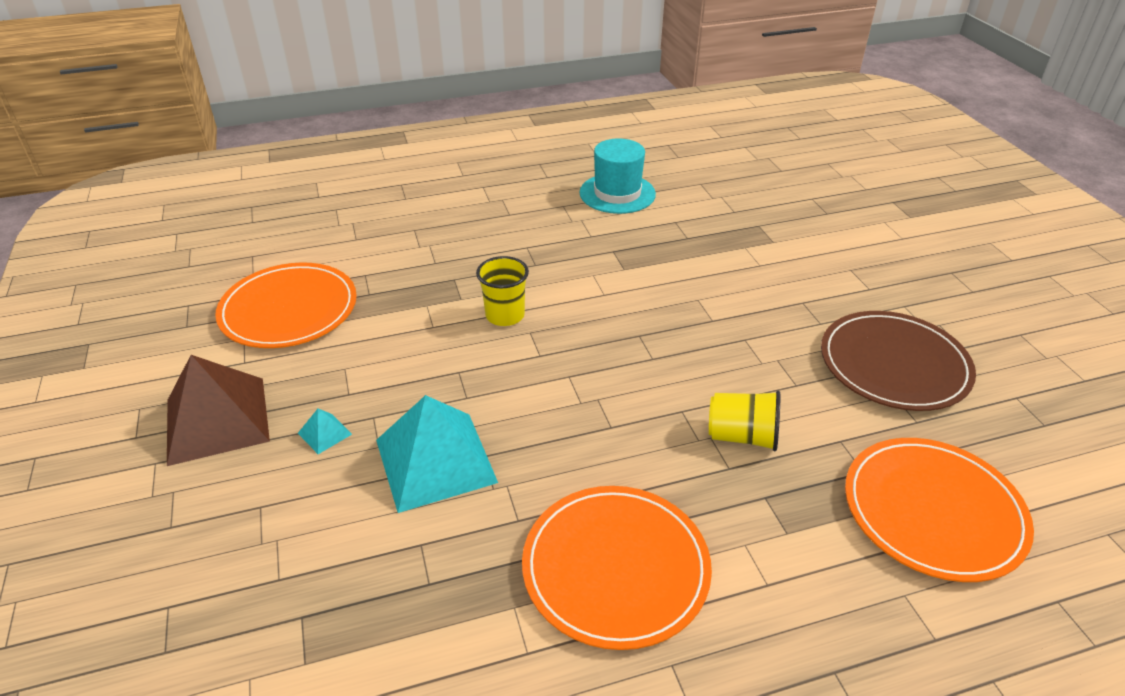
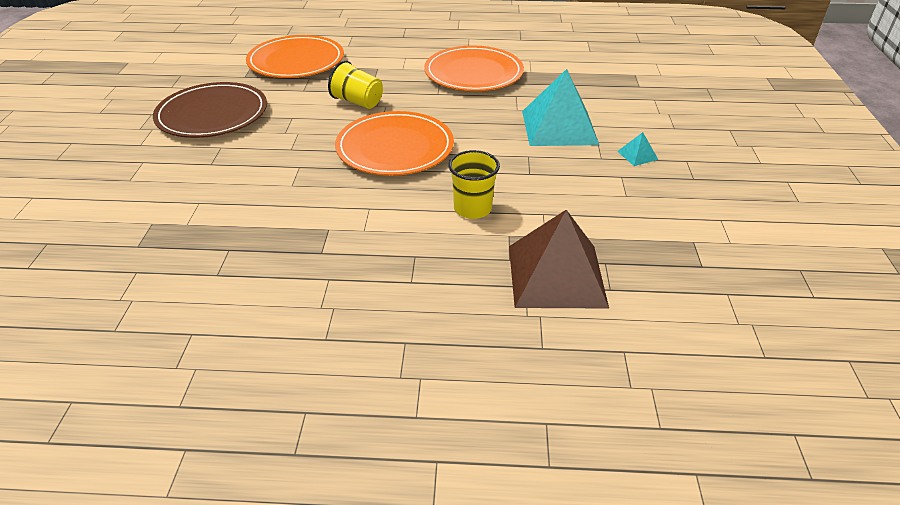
camera: 160 degrees left, 0 degrees up
(217, 419) = (725, 179): brown pyramid -> brown pyramid (556, 275)
(289, 309) = (692, 263): orange plate -> orange plate (395, 147)
(617, 193) = (237, 342): turquoise hat -> none

